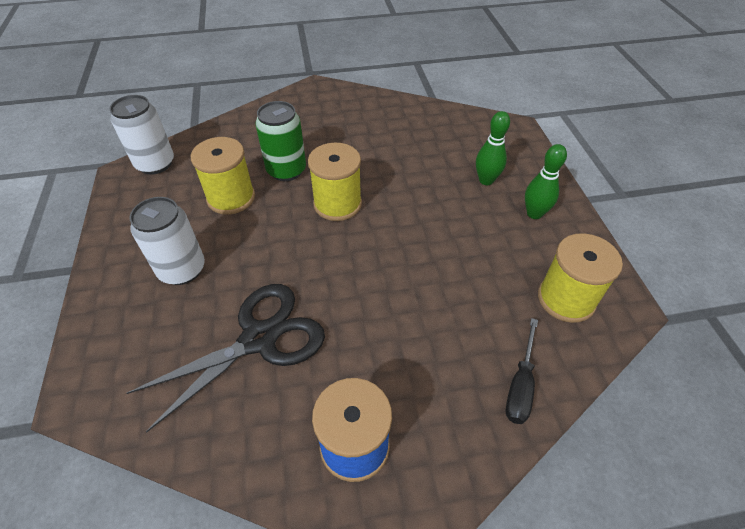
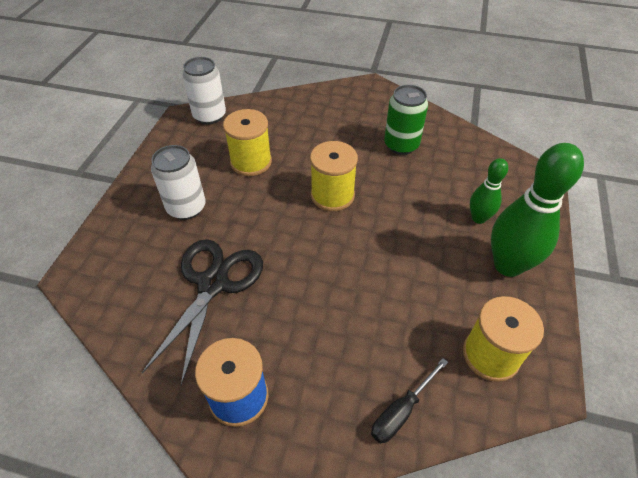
camera: 25 degrees right, 0 degrees up
(259, 339) = (213, 284): black scissors -> black scissors turned 60 degrees counterclockwise
(286, 170) = (306, 152): green can -> green can (401, 145)
(534, 213) = (508, 265): green bowling pin -> green bowling pin, size x1.83

